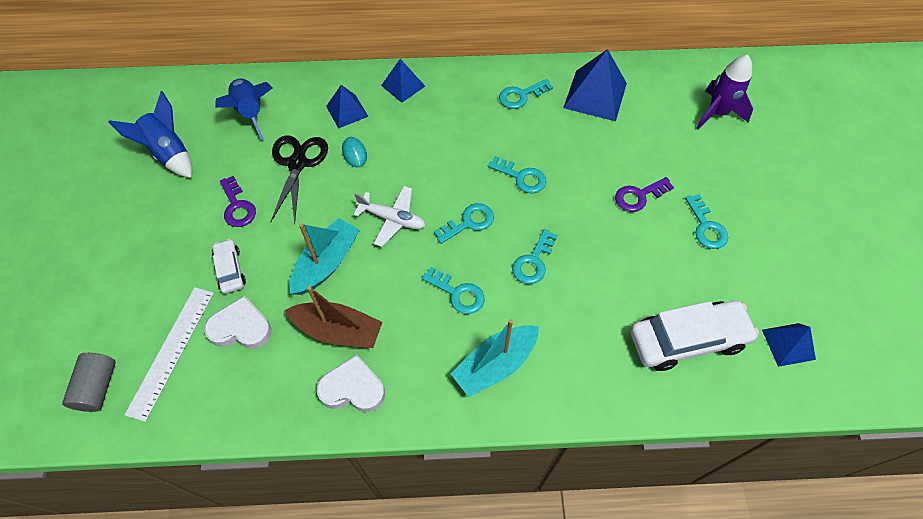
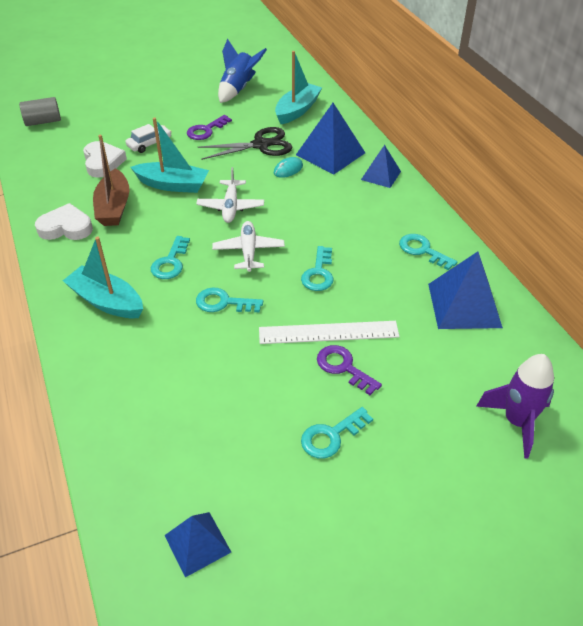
camera: 70 degrees right, 15 degrees down
(171, 351) = (76, 140): white ruler -> white ruler (328, 332)
(251, 113) = (297, 110): blue rocket -> turquoise boat
(347, 111) = (330, 153): blue pyramid -> blue pyramid, size x1.65
(353, 388) = (66, 227): white heart -> white heart turned 75 degrees counterclockwise
(469, 222) = (248, 251): turquoise key -> white plane
(687, 340) = (174, 441): white car -> none

